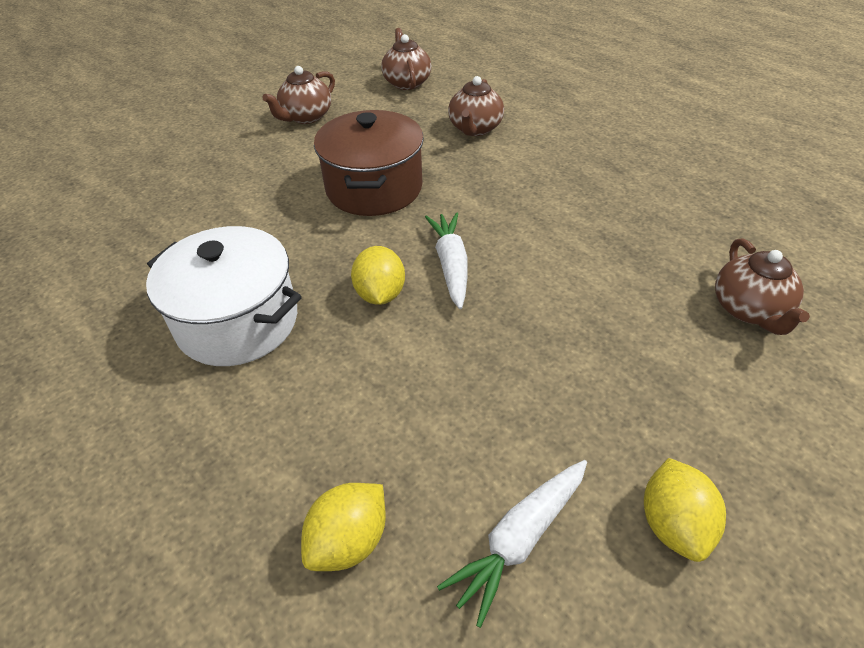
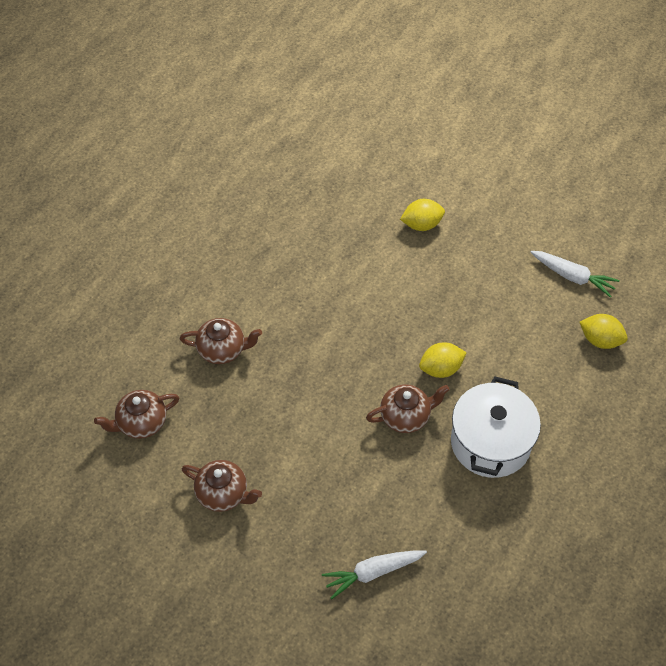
camera: 105 degrees left, 10 degrees up
(374, 188) = (326, 403): brown pot -> none
(451, 265) = (402, 335): white carrot -> white carrot (373, 572)
(673, 524) = (543, 223): yellow lemon -> yellow lemon (421, 224)
(749, 310) = (398, 188): brown teapot -> brown teapot (406, 416)

